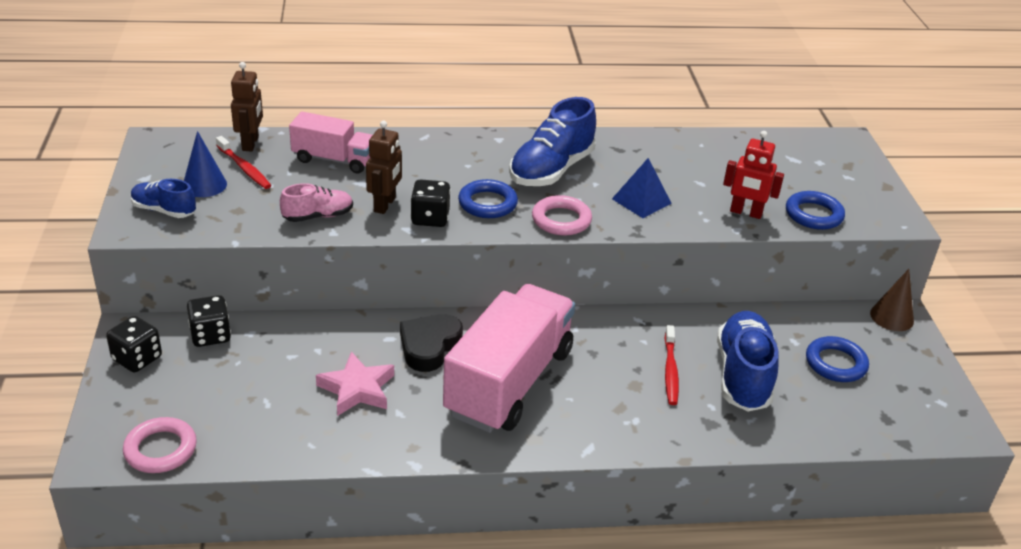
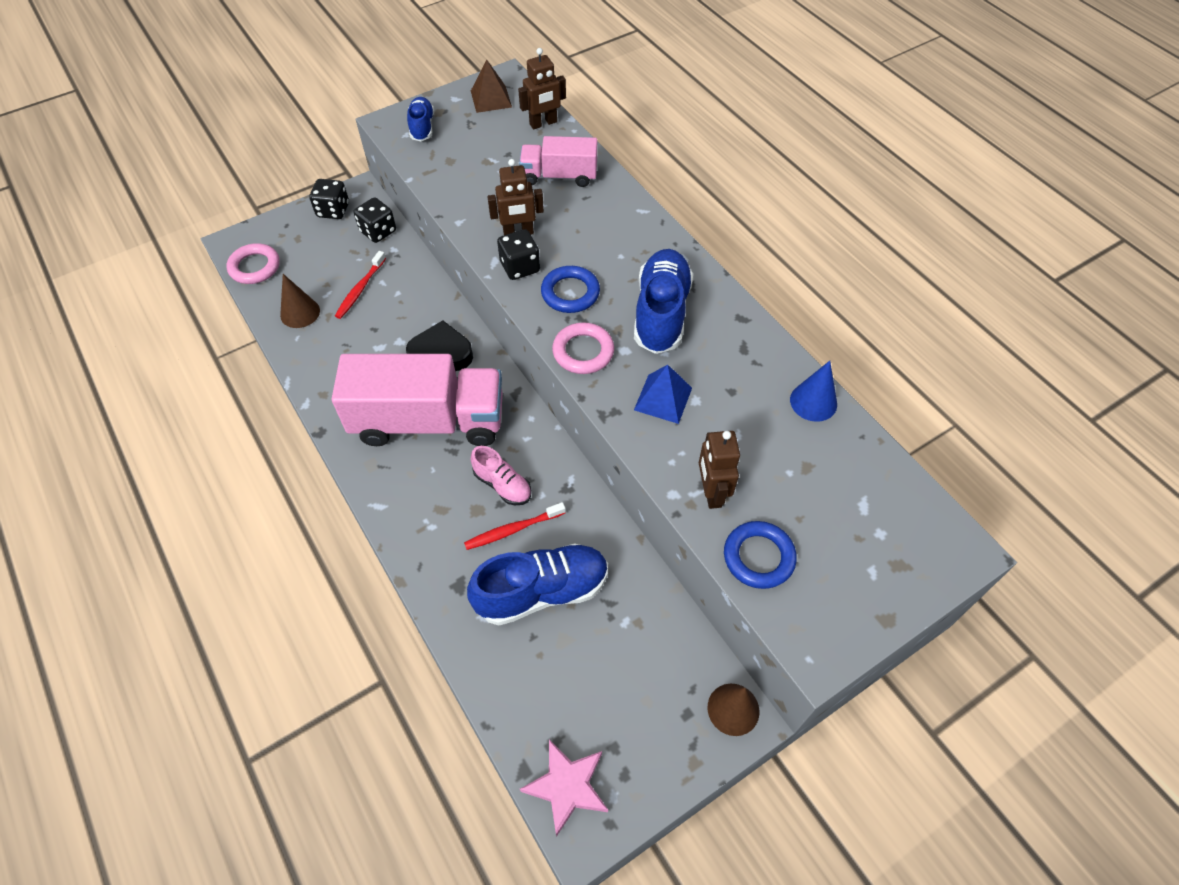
camera: 65 degrees right, 20 degrees up
(175, 158) = (491, 99): none -> brown pyramid
(204, 185) = (469, 129): blue cone -> blue cone (813, 402)
(244, 168) = (507, 137): red toothbrush -> red toothbrush (360, 289)
(275, 431) = (300, 313): none -> brown cone
(318, 216) = (473, 204): pink shoe -> pink shoe (502, 485)
(334, 160) = (559, 176): pink truck -> pink truck turned 105 degrees clockwise
(357, 389) = (367, 334): pink star -> pink star (567, 787)
(551, 170) = (661, 313): blue shoe -> blue shoe turned 90 degrees clockwise
(746, 213) = (711, 492): red robot -> brown robot
(835, 363) = (613, 671): blue ring -> none

